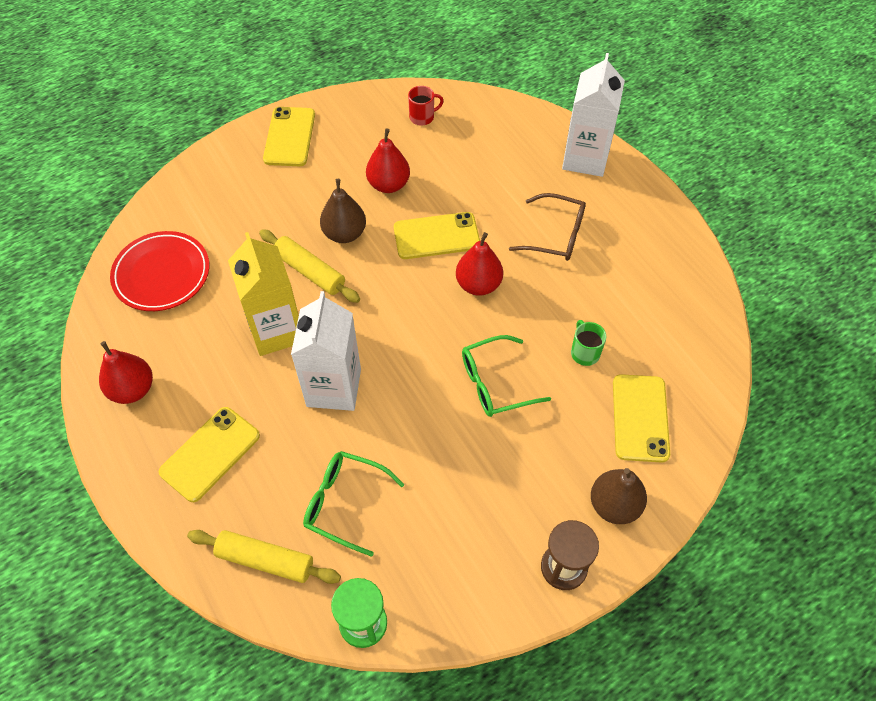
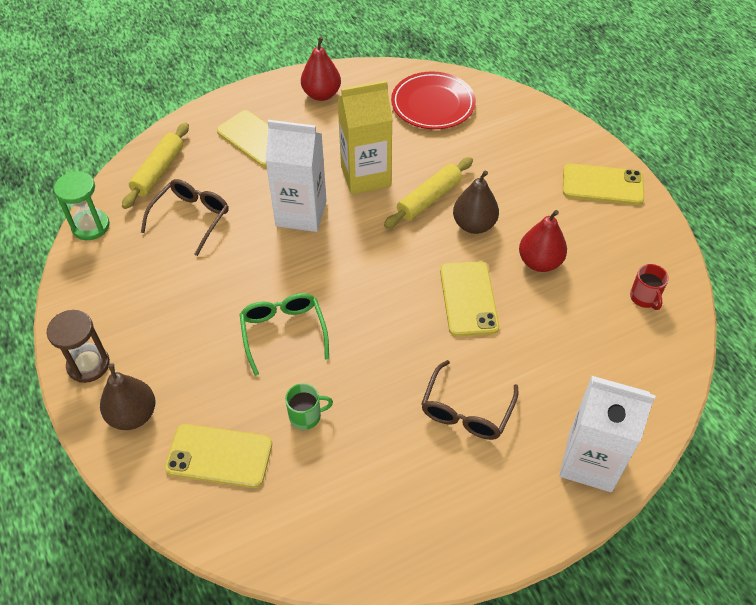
camera: 95 degrees right, 5 degrees down
(344, 503) = (191, 218): green glasses -> brown glasses
(478, 285) = (402, 330): red pear -> none

